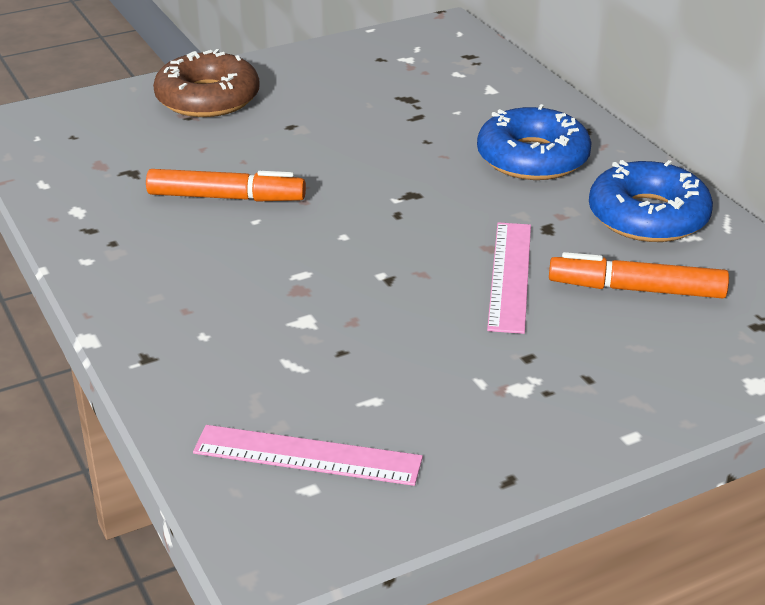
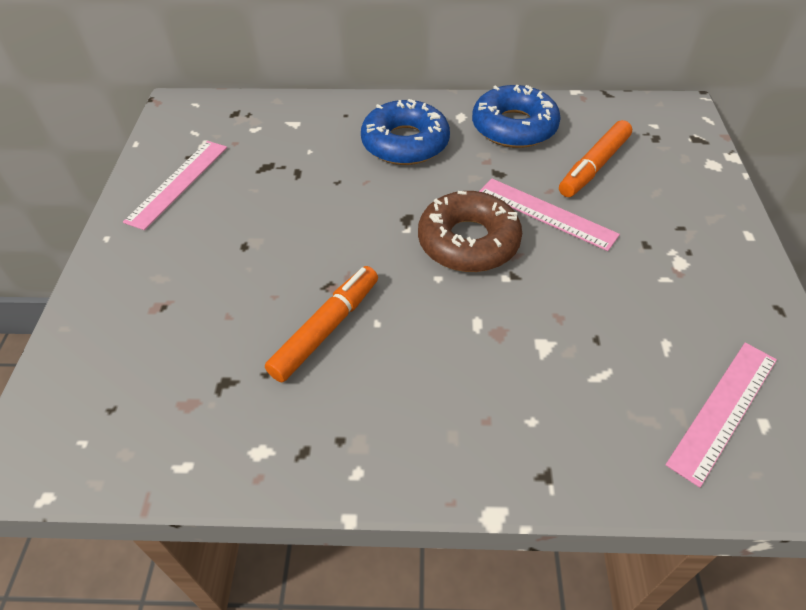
camera: 60 degrees left, 15 degrees up
(207, 98) = (143, 281): brown donut -> brown donut (468, 241)
(338, 67) = (178, 183): none -> pink ruler

